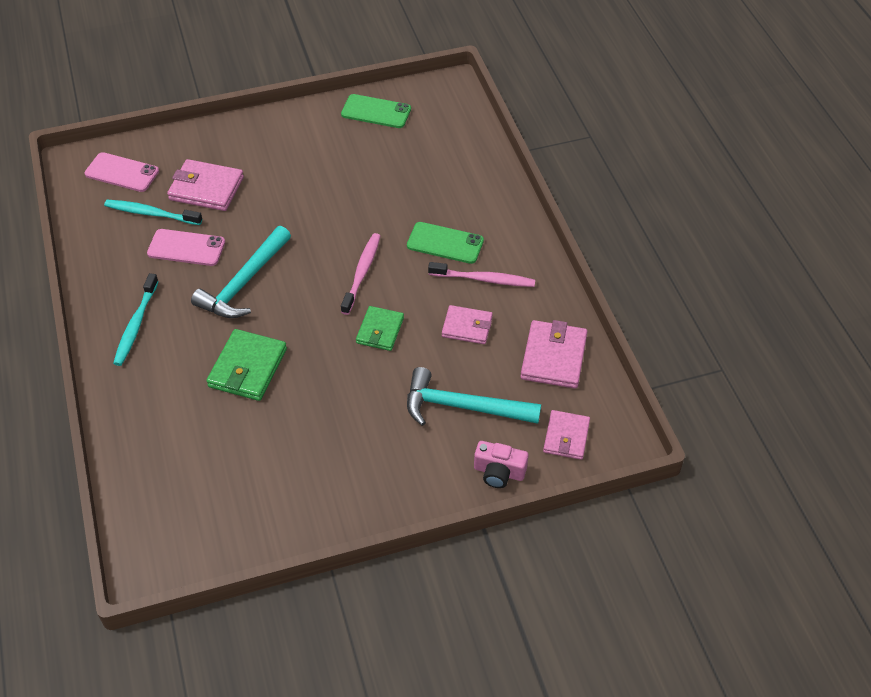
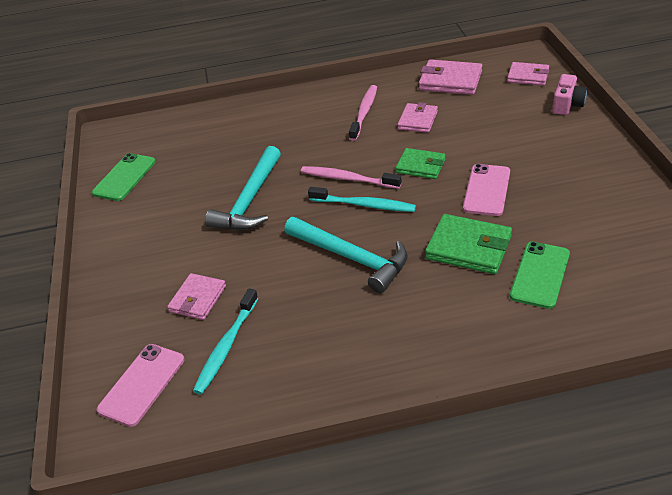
camera: 80 degrees left, 10 degrees down
(136, 325) = (408, 343): turquoise toothbrush -> turquoise toothbrush (364, 205)
(186, 248) = (291, 309): pink phone -> pink phone (487, 190)
(206, 188) = (197, 299): pink wallet -> pink wallet, size x0.66
(445, 243) = (318, 133): green phone -> green phone (540, 275)
(463, 406) = (504, 121): turquoise hammer -> turquoise hammer (250, 200)

